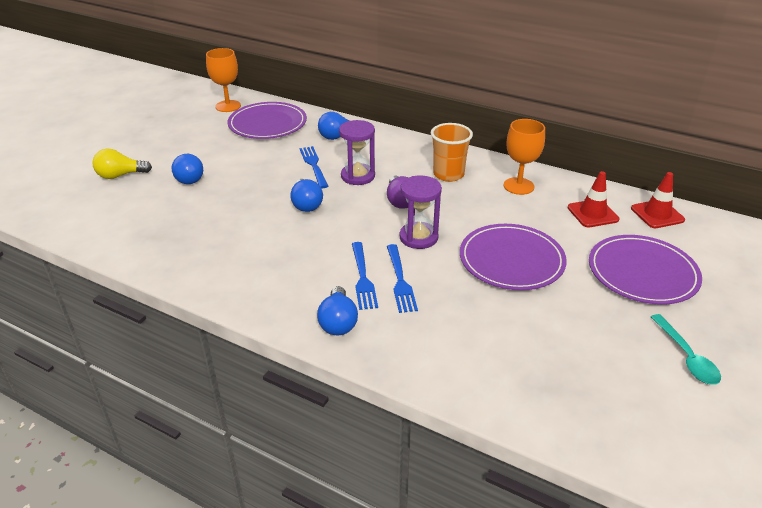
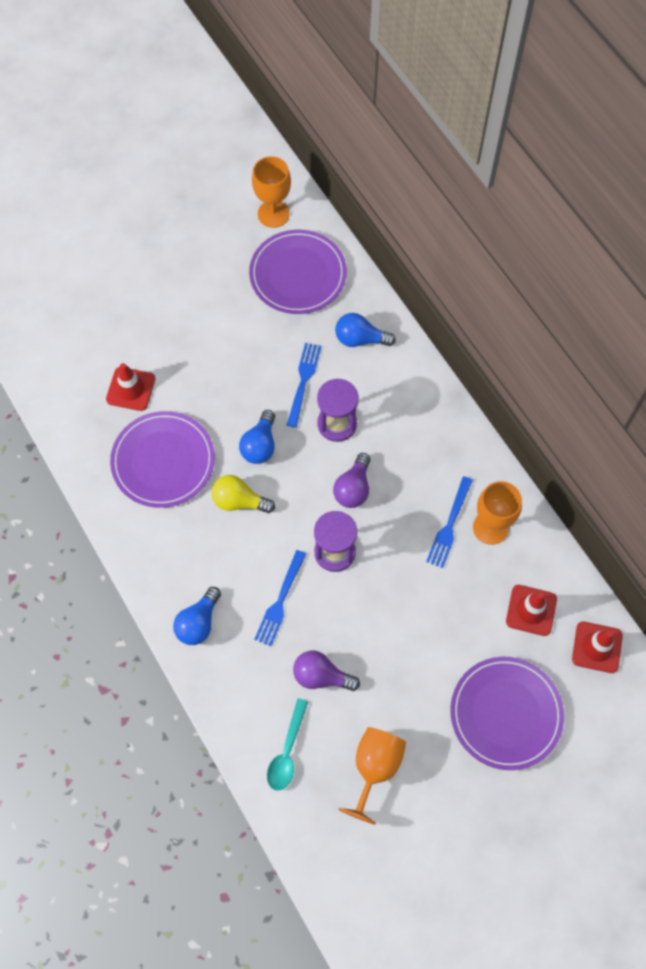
camera: 30 degrees right, 30 degrees up
(120, 175) = (108, 302): yellow light bulb -> yellow light bulb (239, 501)
(170, 211) = (131, 389): none -> red traffic cone
(189, 178) = (171, 341): blue light bulb -> none
(363, 278) = (250, 579): blue fork -> blue fork (449, 525)
(448, 174) = (431, 469): orange cup -> none
(479, 311) = (321, 676): none -> purple light bulb
(511, 260) = (398, 630): purple plate -> purple plate (163, 461)
(584, 351) = (374, 768): none -> orange goblet
(686, 357) = (453, 823): turquoise spoon -> turquoise spoon (287, 751)

